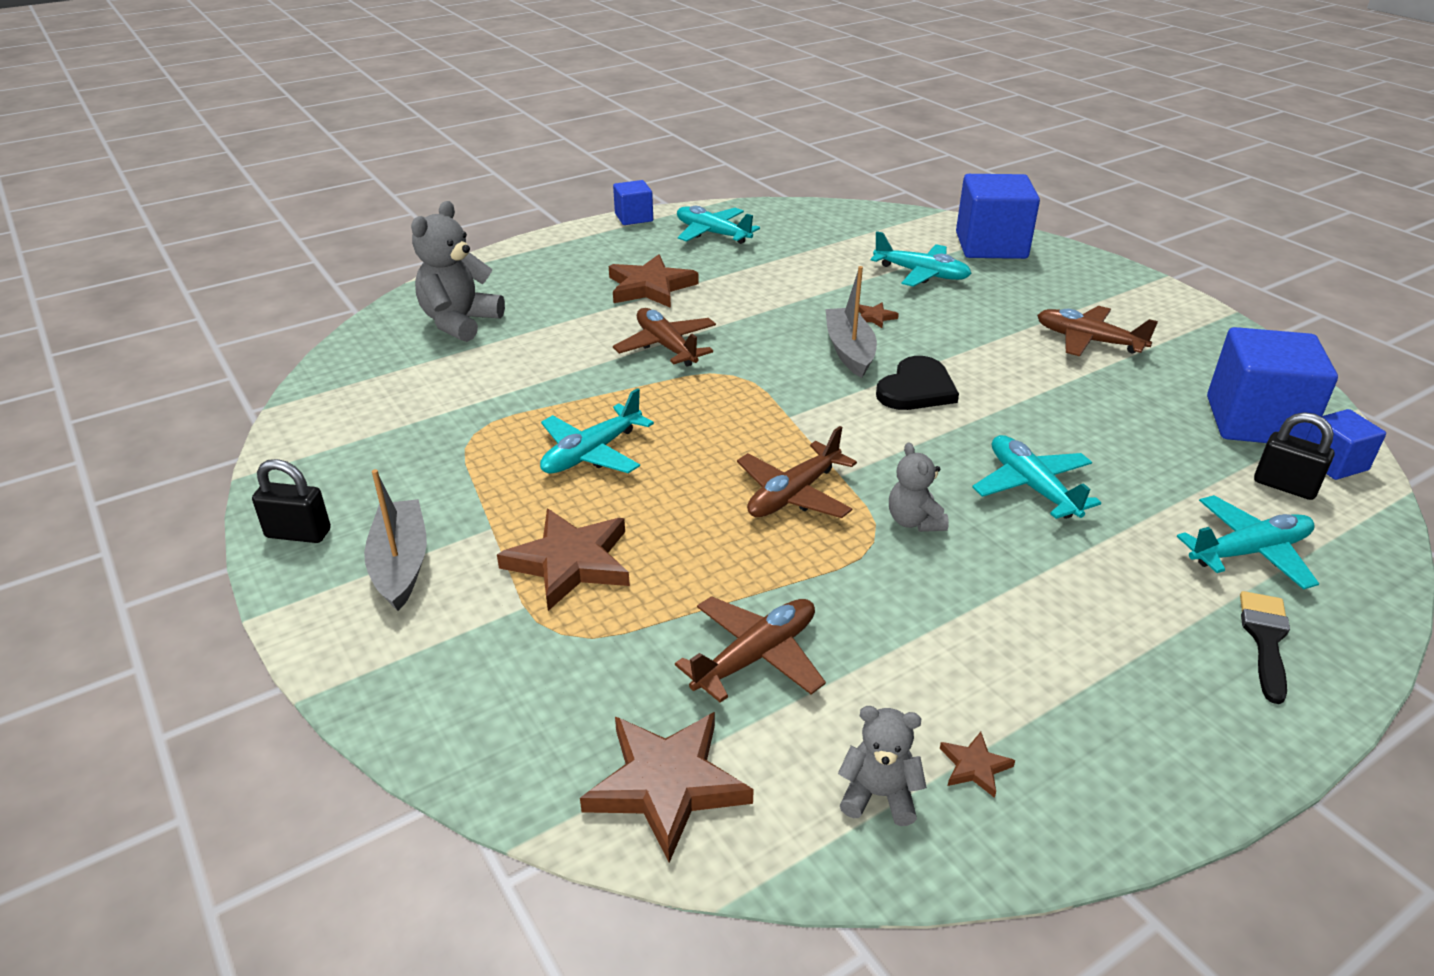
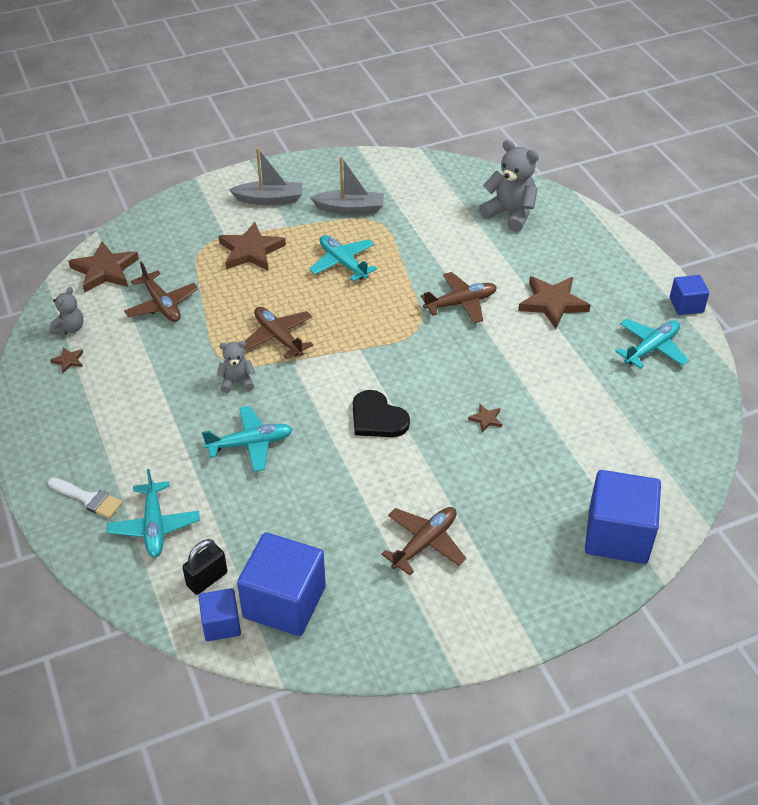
camera: 100 degrees right, 10 degrees up
(298, 533) = (304, 168): black padlock -> none
(849, 351) = (437, 394): grey boat -> grey boat (350, 208)
(921, 274) = (561, 467): turquoise plane -> none
(1265, 639) = (88, 499): black brush -> white brush

